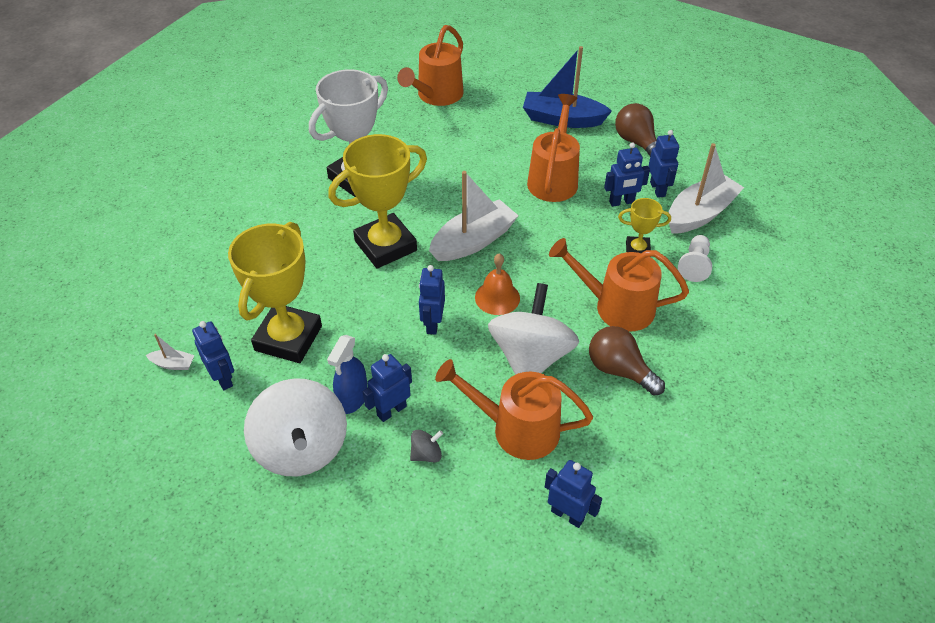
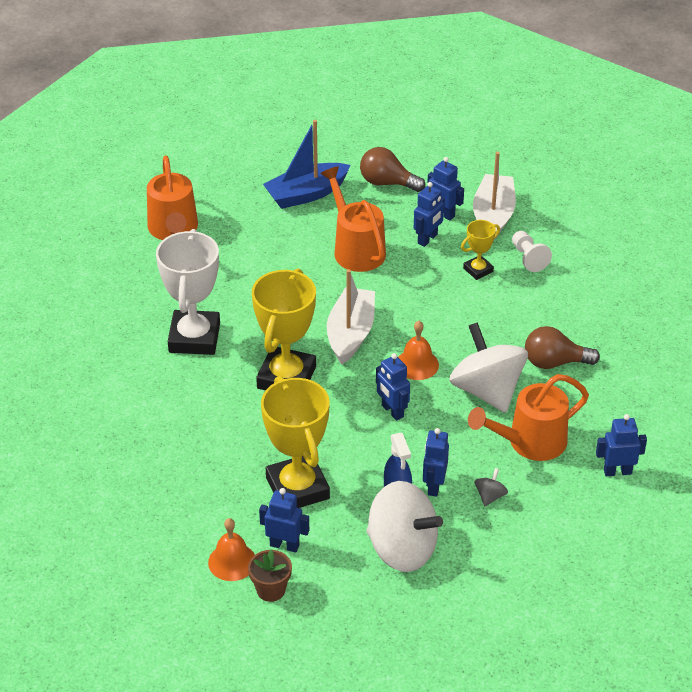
camera: 40 degrees left, 5 degrees down
(169, 408) = (271, 590): none -> brown flower pot
(173, 364) = (232, 561): white boat -> orange bell
(615, 307) = (506, 320): orange watering can -> none

